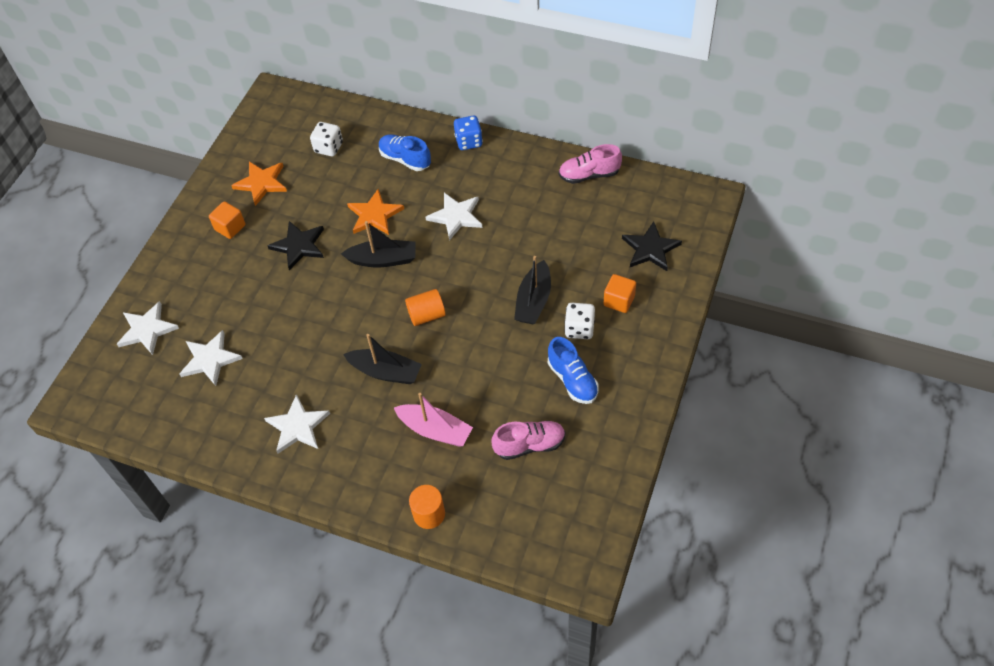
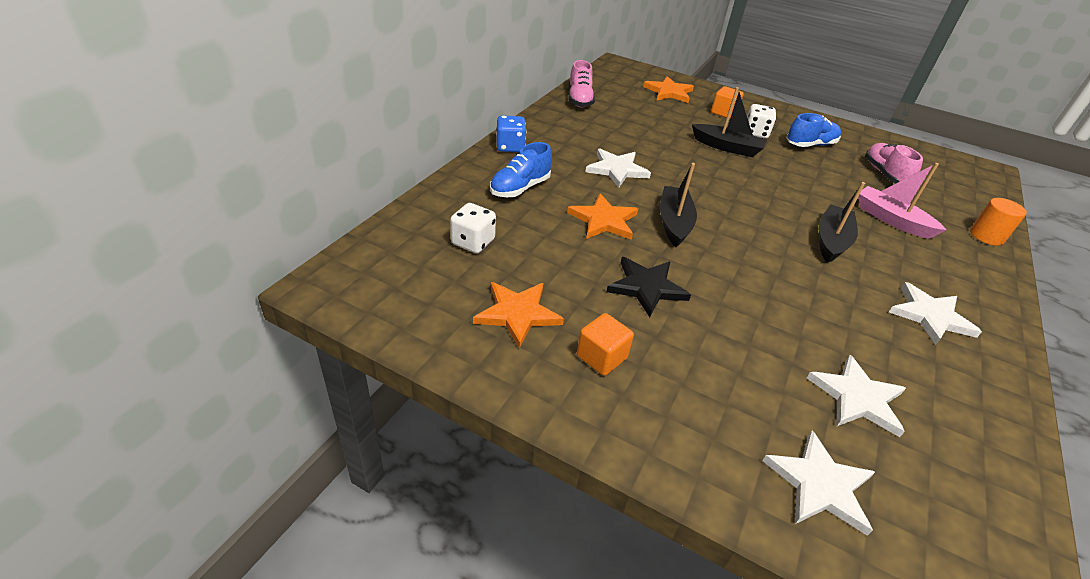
camera: 90 degrees left, 15 degrees down
(426, 315) = (751, 205): orange cylinder -> none
(435, 430) = (891, 220): pink boat -> pink boat turned 75 degrees counterclockwise
(650, 249) = (669, 92): black star -> orange star

